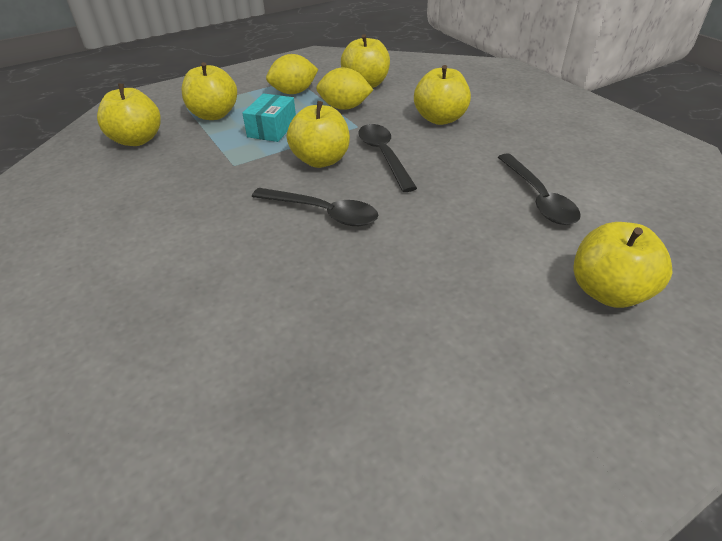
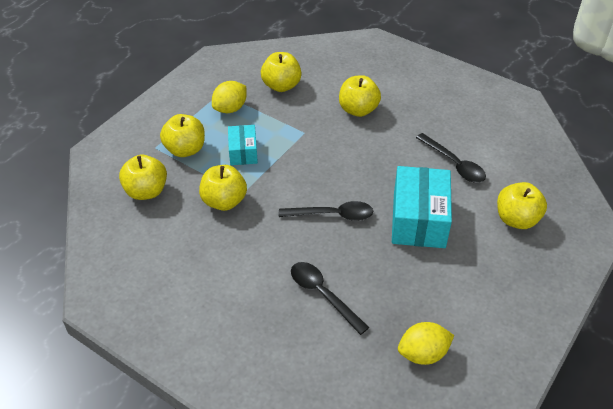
camera: 25 degrees left, 5 degrees up
(321, 160) = (300, 172): yellow apple -> yellow apple (224, 201)
(344, 107) = (282, 115): yellow lemon -> yellow lemon (423, 354)
(384, 156) = (340, 156): black spoon -> black spoon (323, 295)
(441, 249) = (419, 220): none -> turquoise box

